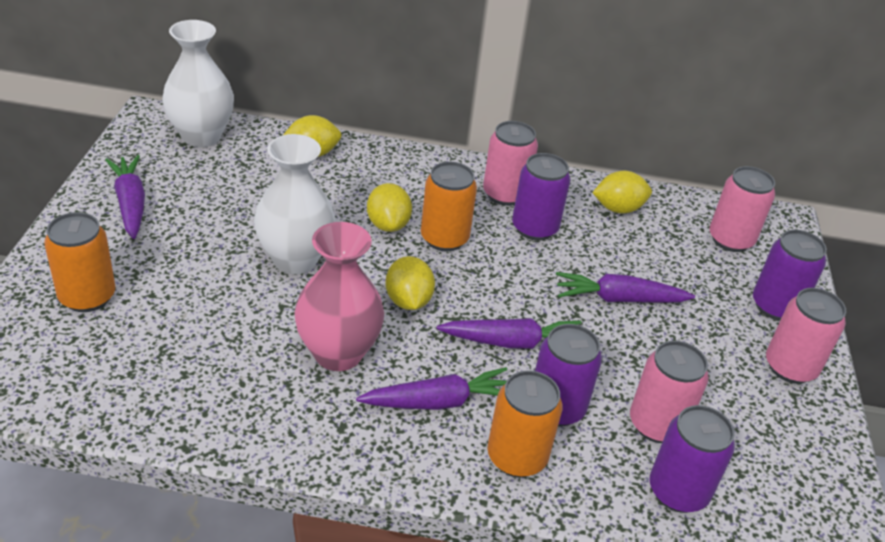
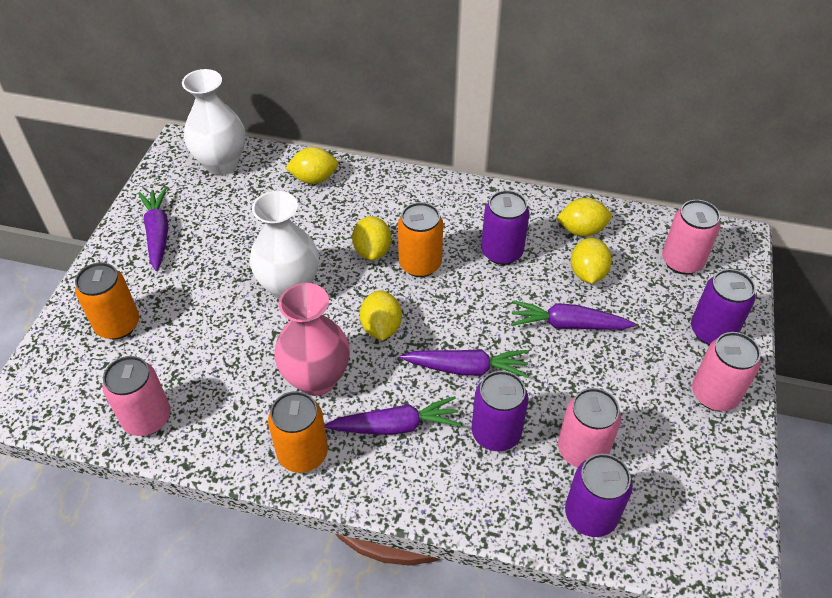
camera: 10 degrees right, 10 degrees up
(505, 194) = (480, 217): pink can -> pink can (147, 418)
(517, 457) = (455, 479): orange can -> orange can (303, 453)
(632, 250) = (587, 273): none -> yellow lemon

